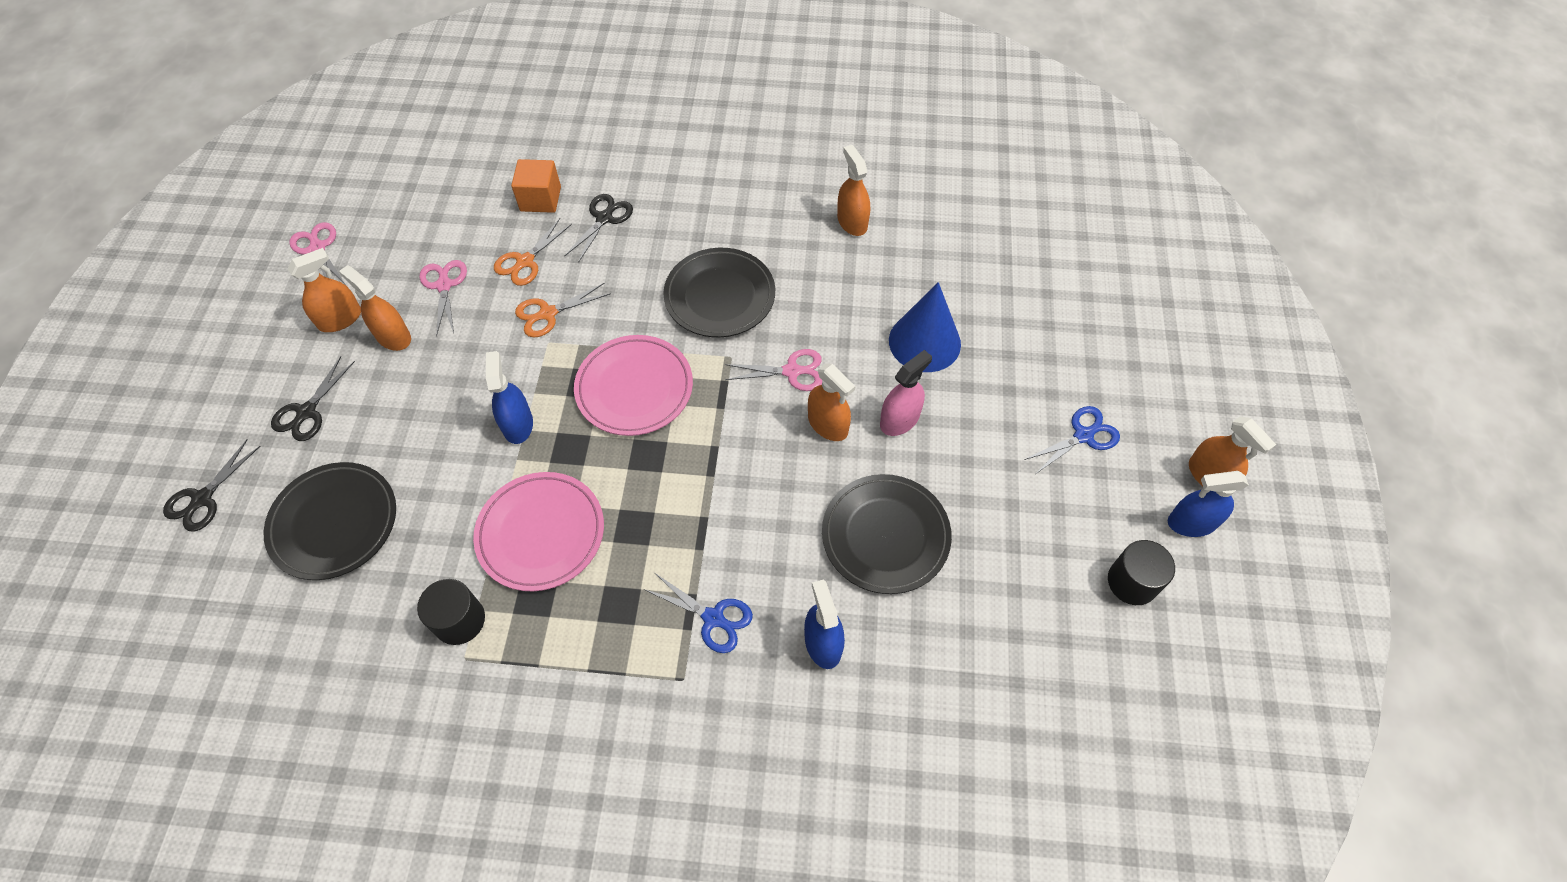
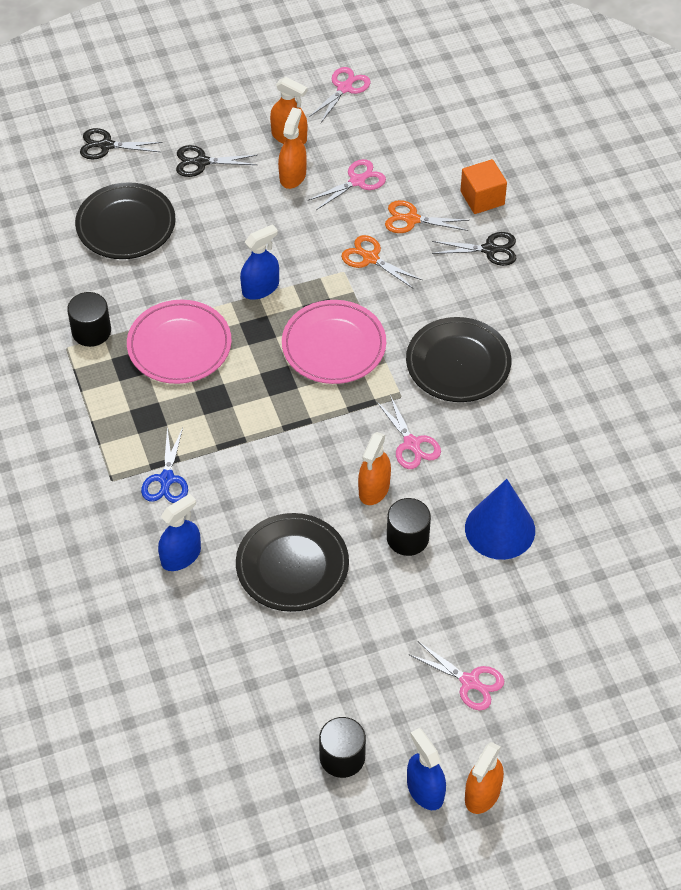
camera: 65 degrees right, 5 degrees down
(852, 222) = (602, 427): orange spray bottle -> none
(899, 420) = (407, 538): pink spray bottle -> black cylinder
(1083, 436) = (469, 682): blue scissors -> pink scissors

